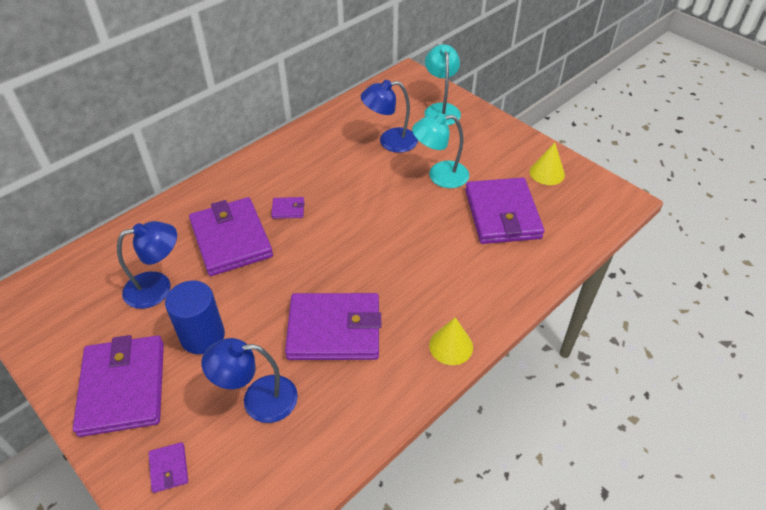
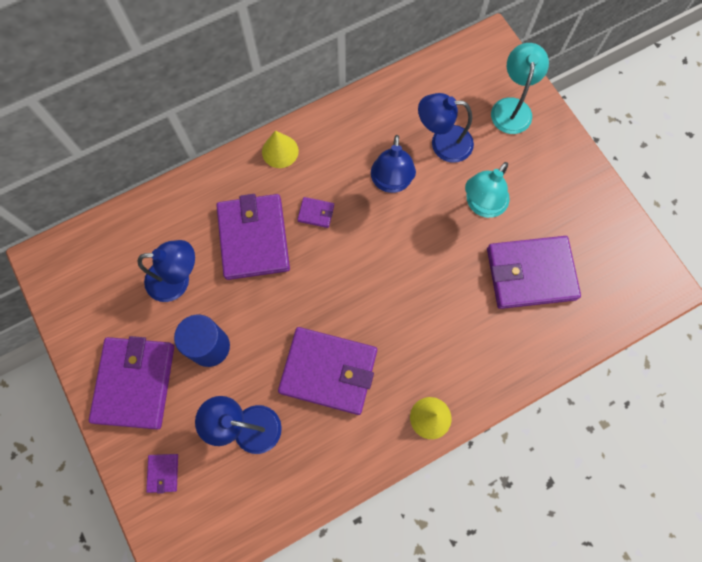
camera: 15 degrees right, 25 degrees up
(352, 175) = (391, 182): none -> blue lamp
(439, 175) = (482, 205): turquoise lamp -> turquoise lamp turned 60 degrees counterclockwise
(502, 214) = (530, 274): purple wallet -> purple wallet turned 75 degrees clockwise
(547, 173) = (597, 229): yellow cone -> yellow cone (280, 151)

